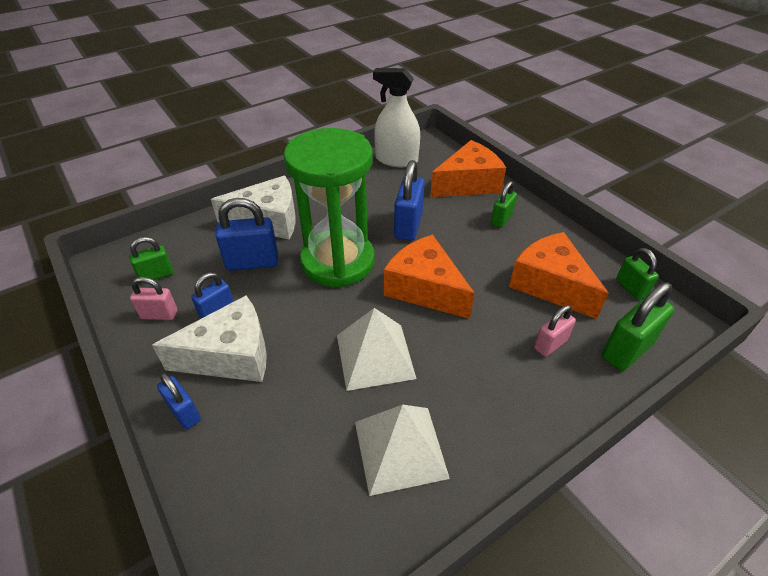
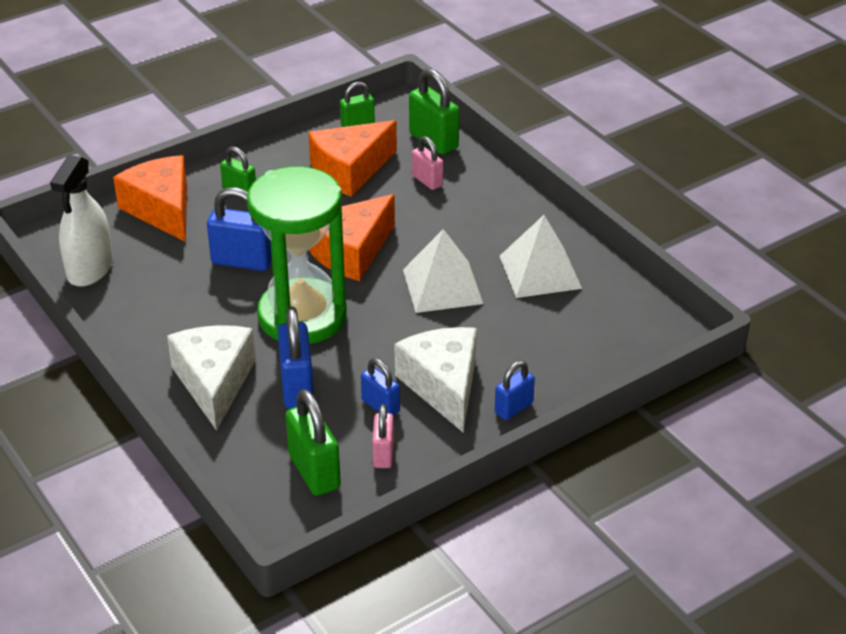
camera: 90 degrees left, 5 degrees down
(156, 275) = (314, 472): green padlock -> green padlock, size x1.63

